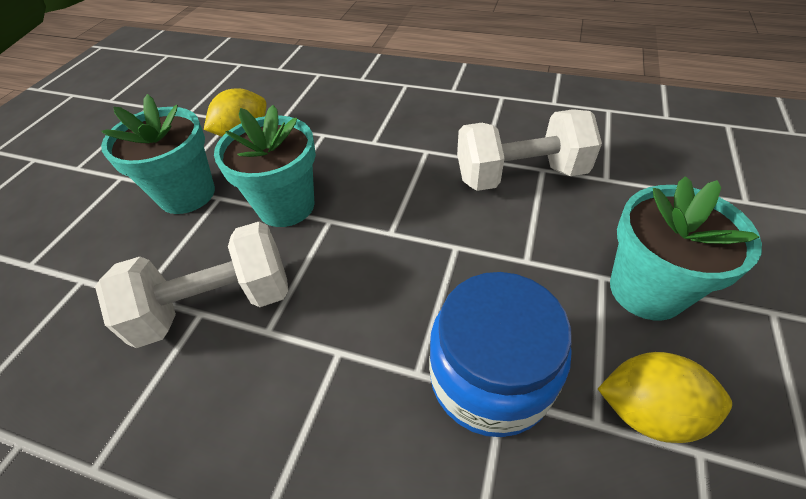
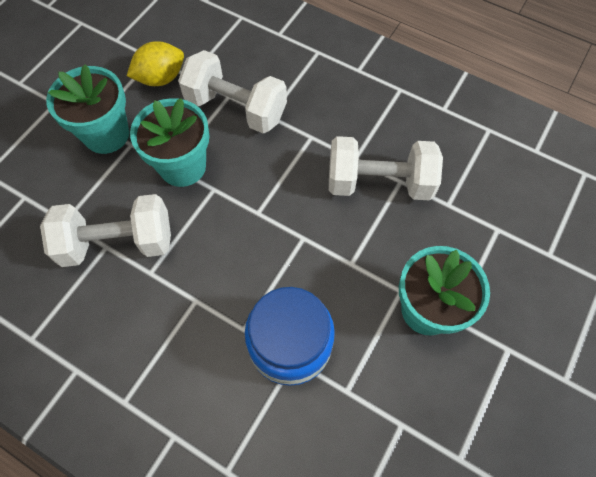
camera: 10 degrees right, 15 degrees up
(335, 143) = (236, 108): none -> white dumbbell
(647, 410) = (382, 392): yellow lemon -> none

